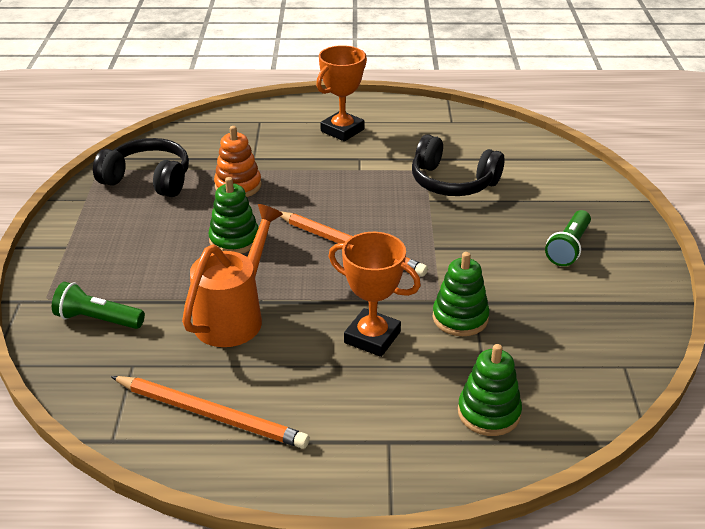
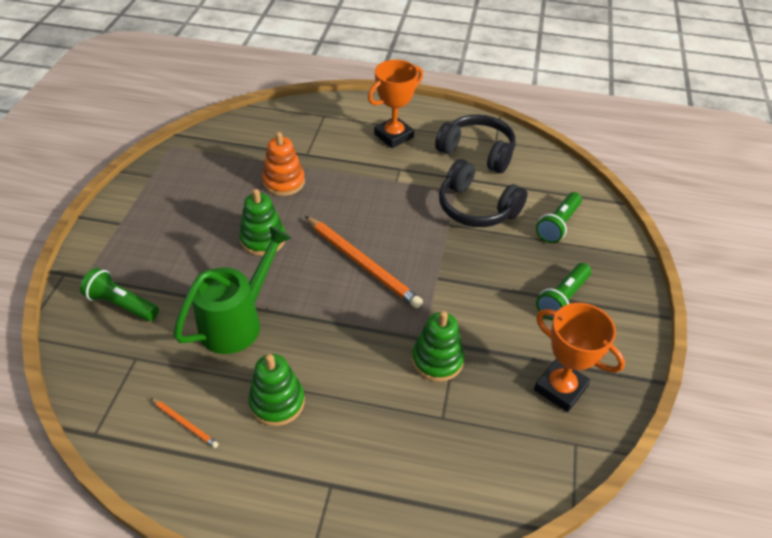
camera: 10 degrees right, 10 degrees up
(148, 179) = (209, 163): black headphones -> black headphones (477, 152)
(211, 414) = (185, 424): orange pencil -> orange pencil, size x0.46
(234, 316) = (237, 321): orange watering can -> green watering can
(372, 337) = (351, 367): orange trophy -> orange trophy (560, 388)
(489, 413) = (431, 471): green stacking toy -> green stacking toy (277, 402)
(541, 186) = (558, 225): none -> green flashlight

